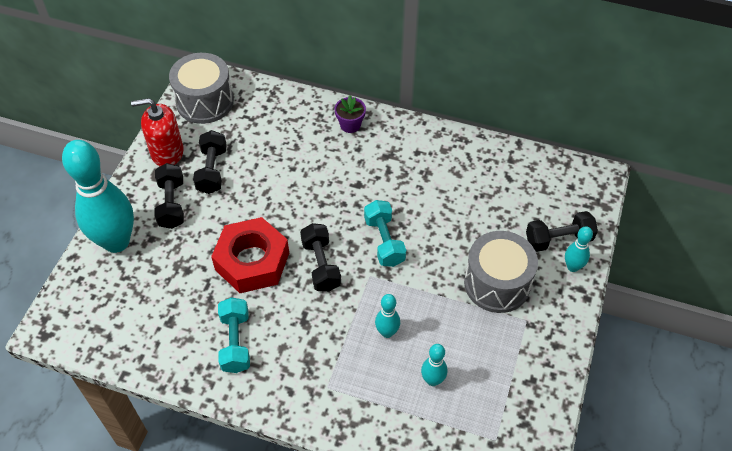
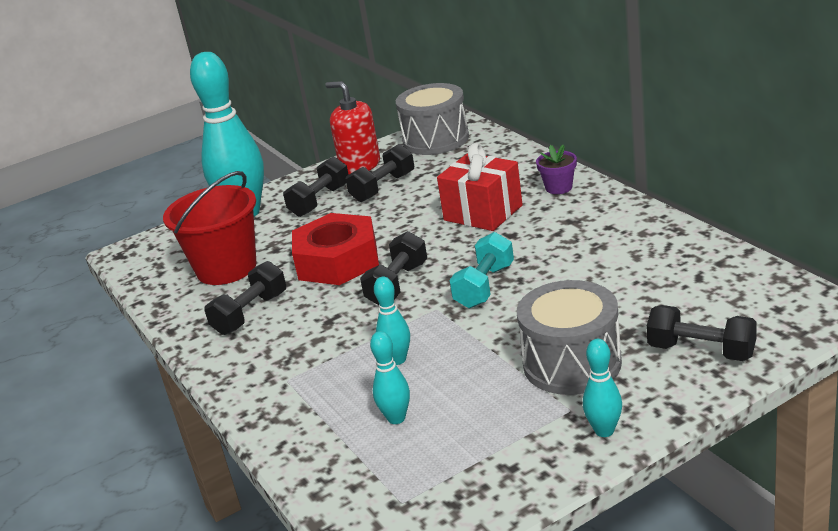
camera: 45 degrees right, 25 degrees down
(165, 307) = (226, 268): none -> red bucket
(235, 342) = (250, 313): turquoise dumbbell -> black dumbbell
(318, 170) = (483, 213): none -> red gift
(572, 267) = (691, 383): turquoise bowling pin -> turquoise bowling pin (604, 431)

